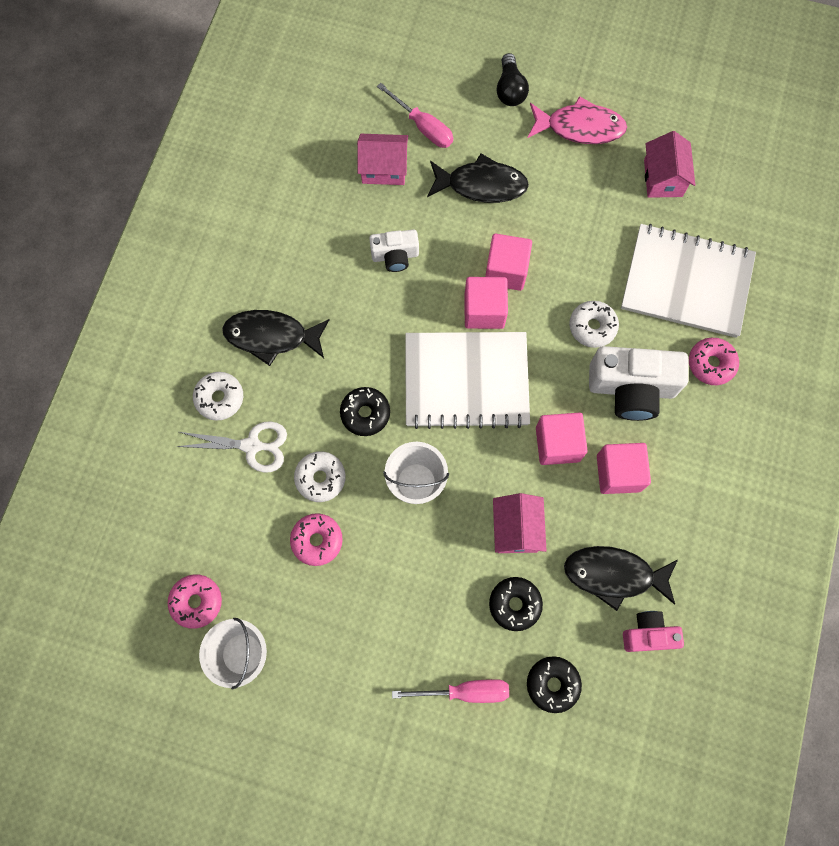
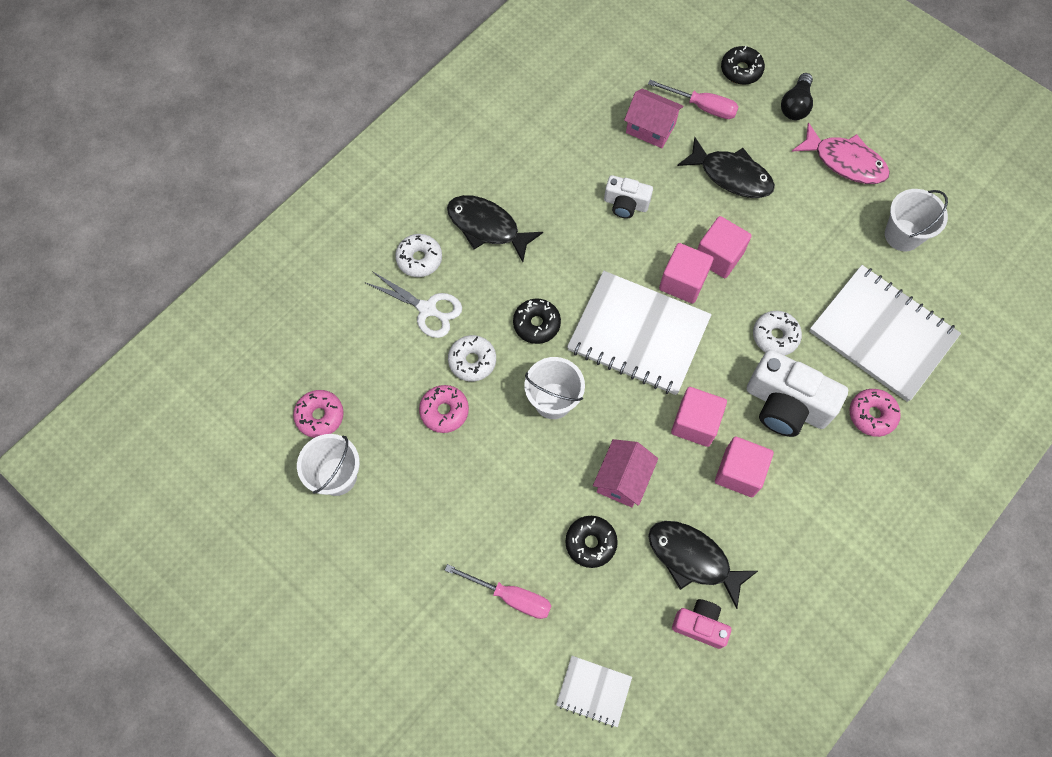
camera: 25 degrees right, 5 degrees down
(423, 127) = (702, 106): pink screwdriver -> pink screwdriver turned 45 degrees counterclockwise
(552, 684) = (592, 627): black donut -> black donut (741, 70)
(582, 743) = (594, 691): none -> white notebook
(663, 178) = (902, 235): pink house -> white bucket

